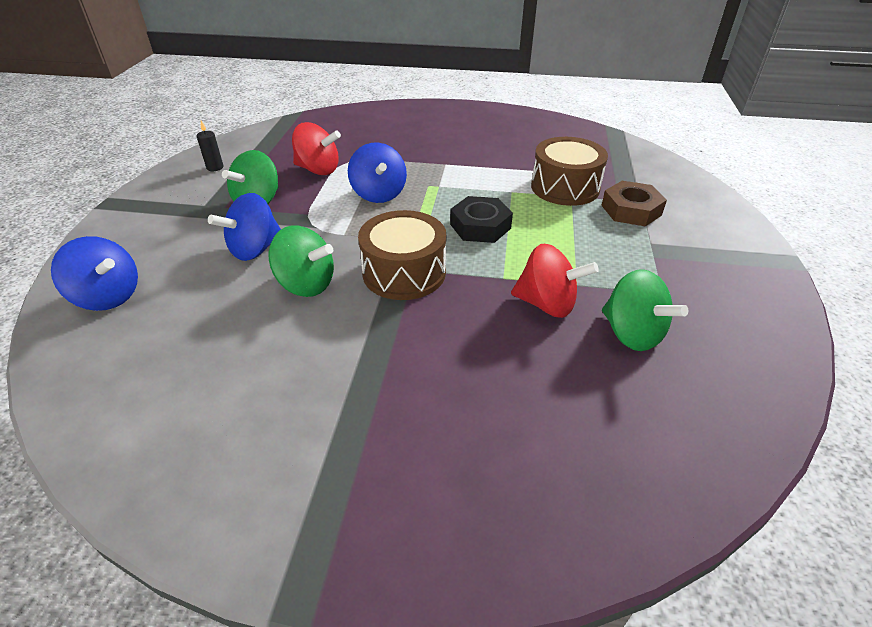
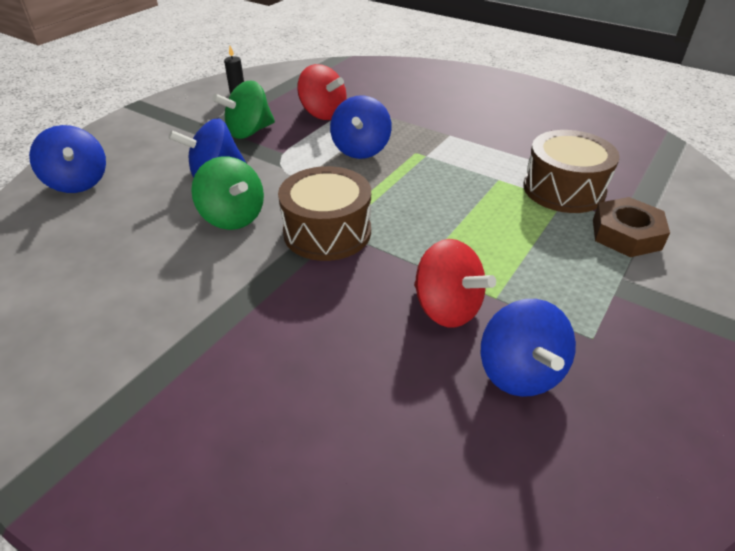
camera: 25 degrees right, 0 degrees up
(480, 226) = (437, 207): black nut -> none
(632, 334) = (519, 372): green spinning top -> blue spinning top

